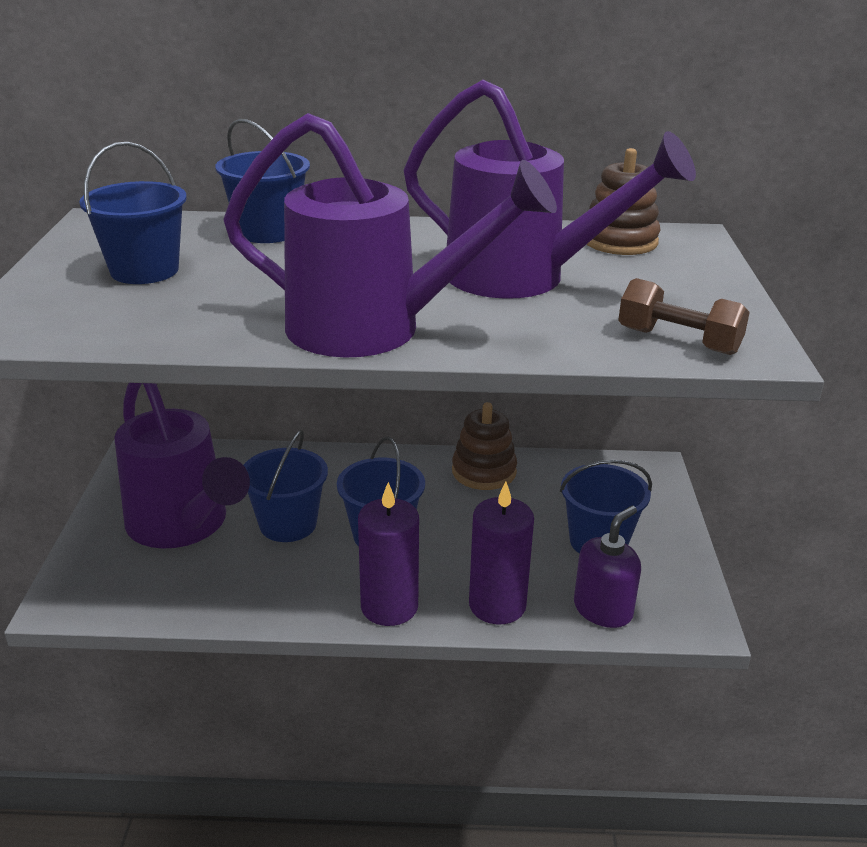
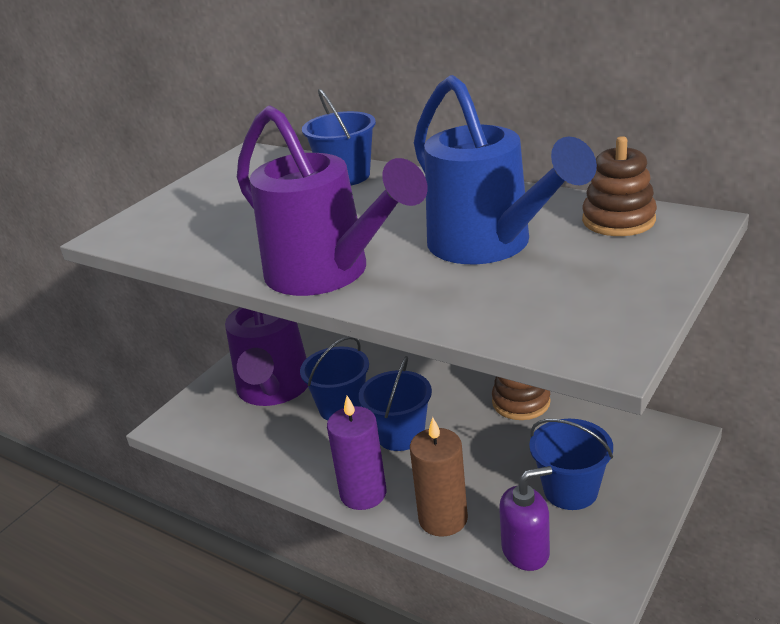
camera: 35 degrees right, 0 degrees up
(144, 270) = (235, 200): blue bucket -> none
(497, 605) = (443, 519): purple candle -> brown candle
(522, 278) = (489, 245): purple watering can -> blue watering can
(678, 341) = (551, 330): brown dumbbell -> none

